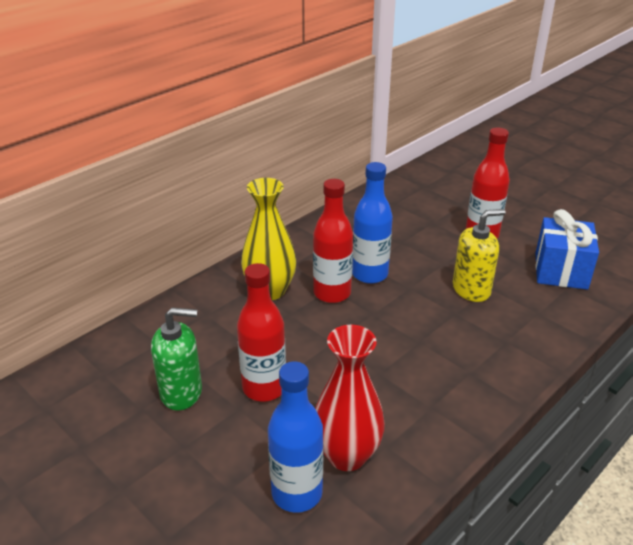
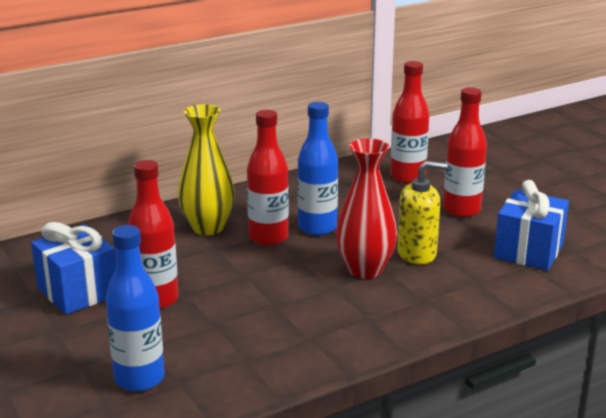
camera: 15 degrees right, 10 degrees down
(181, 392) = (78, 292): green soap dispenser -> blue gift
(347, 455) = (203, 360): red vase -> red vase (365, 270)
(417, 205) = (407, 177): none -> red bottle

